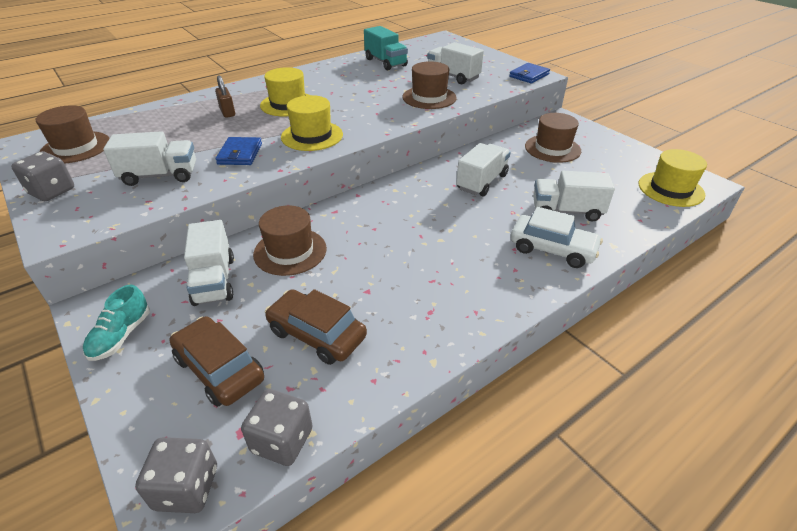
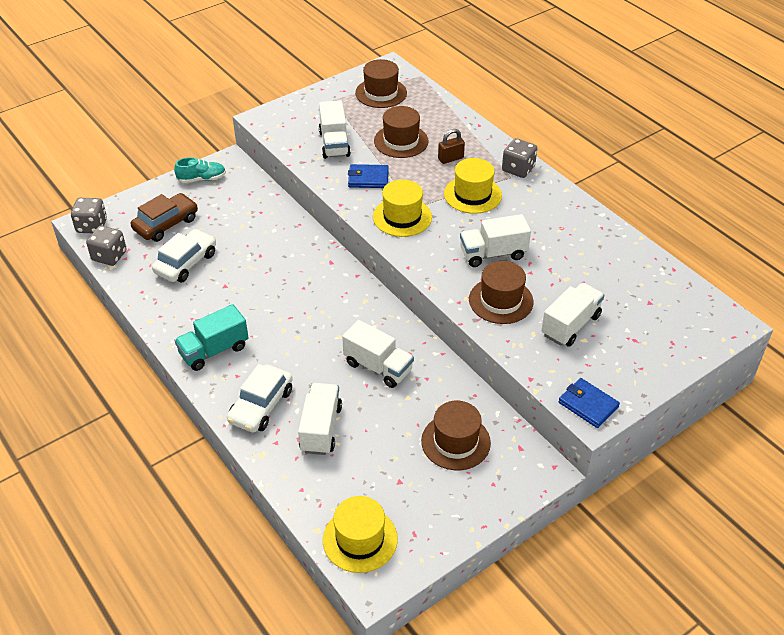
camera: 90 degrees right, 5 degrees up
(52, 191) = (315, 101): grey dice -> grey dice (518, 169)
(121, 336) = (202, 179): turquoise shoe -> turquoise shoe turned 150 degrees clockwise
(214, 280) = (248, 208): white truck -> white truck (493, 254)
(290, 251) = (277, 241): brown hat -> brown hat (401, 141)
(316, 334) = (186, 263): brown car -> white car
(385, 62) = (609, 263): turquoise truck -> turquoise truck (214, 350)

